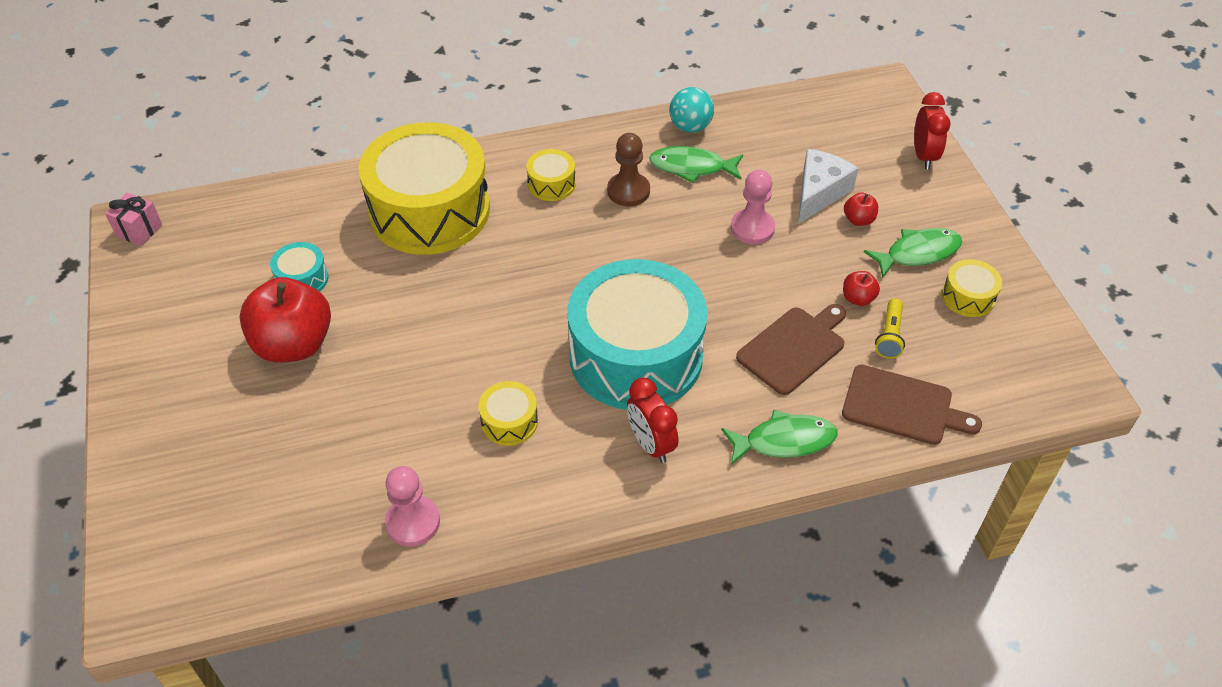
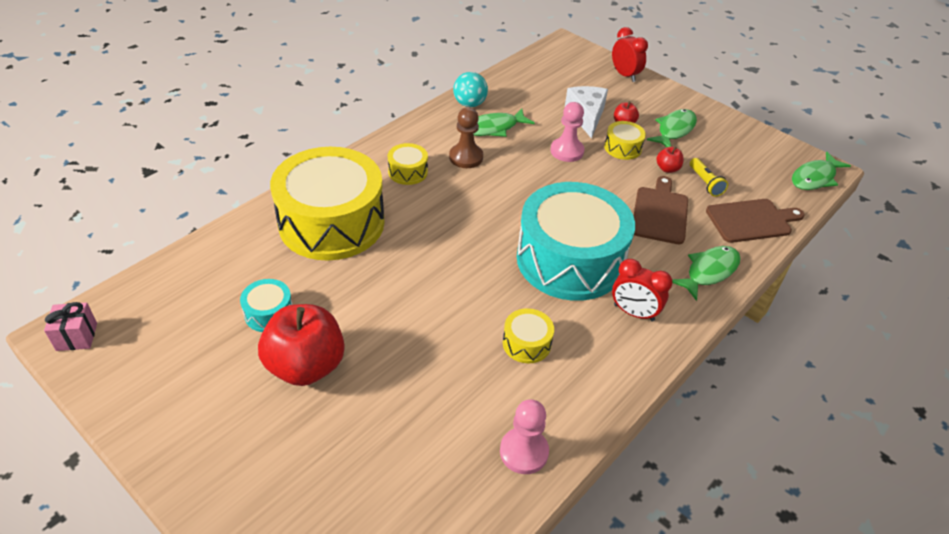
camera: 35 degrees left, 5 degrees down
(968, 297) = (724, 144): yellow drum -> yellow drum (622, 148)
(1051, 391) = (814, 178): none -> green fish

